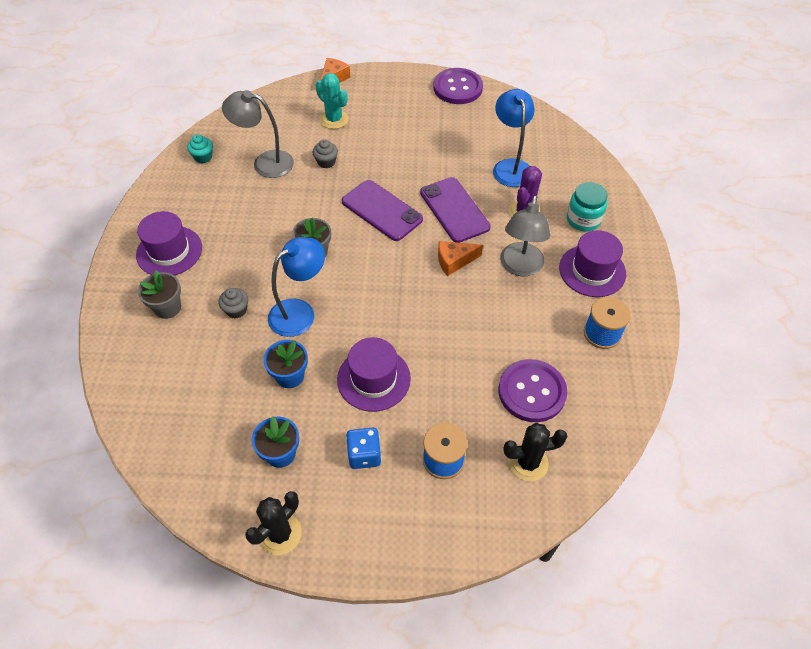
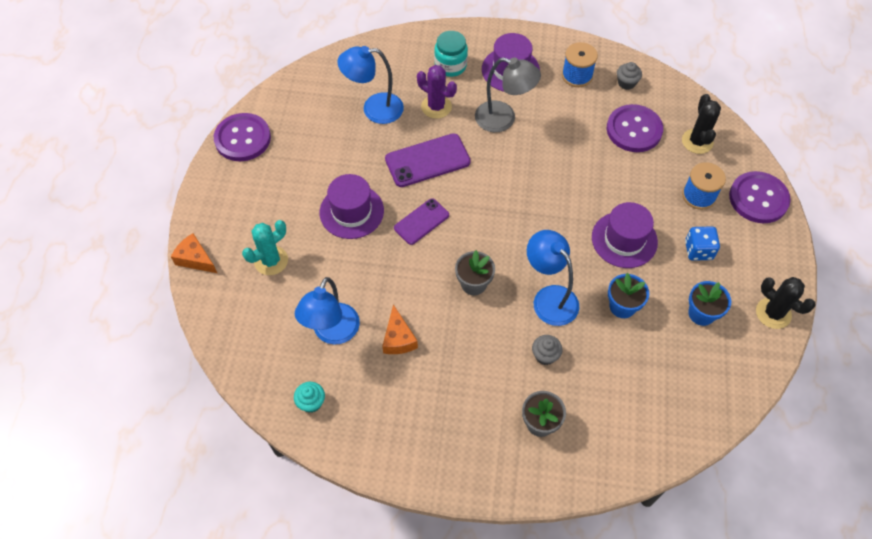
camera: 85 degrees left, 5 degrees up
(169, 251) = (461, 428): purple hat -> purple hat (351, 211)
(265, 163) = (332, 333): grey lamp -> blue lamp
(326, 162) = (341, 270): grey cupcake -> grey cupcake (626, 83)
(382, 210) = (421, 221): purple phone -> purple phone, size x0.65
(447, 531) = (758, 198): none -> purple button
(454, 261) = (493, 167): orange cheese -> orange cheese (398, 338)

